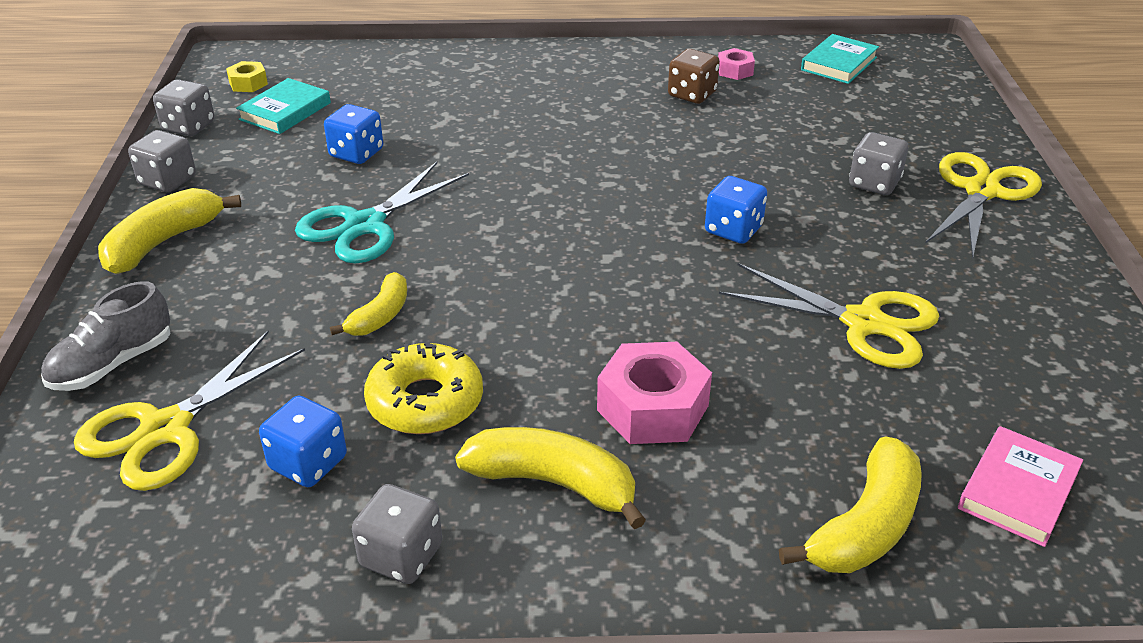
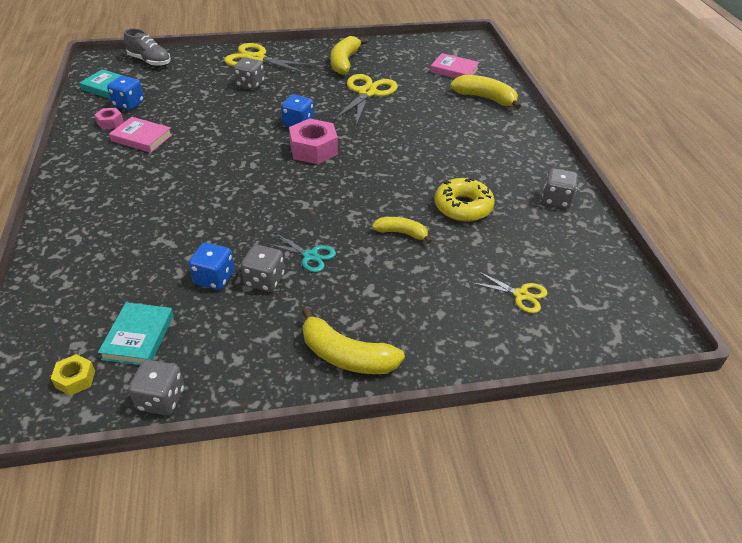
camera: 100 degrees left, 5 degrees up
(112, 364) = (480, 337): grey shoe -> grey shoe (150, 61)
(166, 429) = (521, 295): yellow scissors -> yellow scissors, size x0.55
(168, 181) = (258, 383): grey dice -> grey dice (264, 280)
(285, 111) = (138, 337): turquoise book -> turquoise book turned 75 degrees clockwise
(308, 463) = (519, 237): blue dice -> blue dice (128, 104)
(365, 225) = (310, 256): turquoise scissors -> turquoise scissors, size x0.55
(554, 483) = (497, 165): yellow banana -> yellow banana (344, 62)
(652, 408) = (441, 143): pink nut -> pink nut (313, 149)
(692, 94) = (142, 138): brown dice -> pink book

